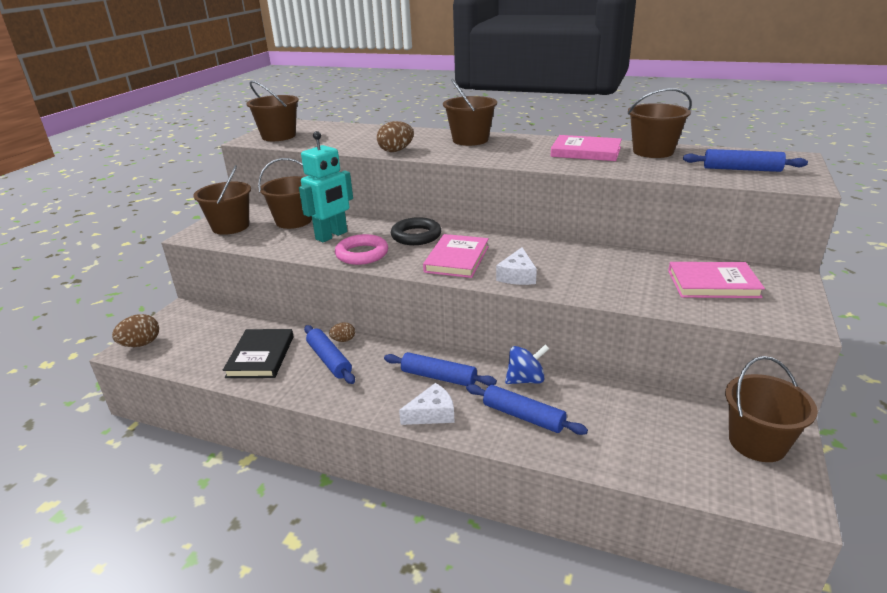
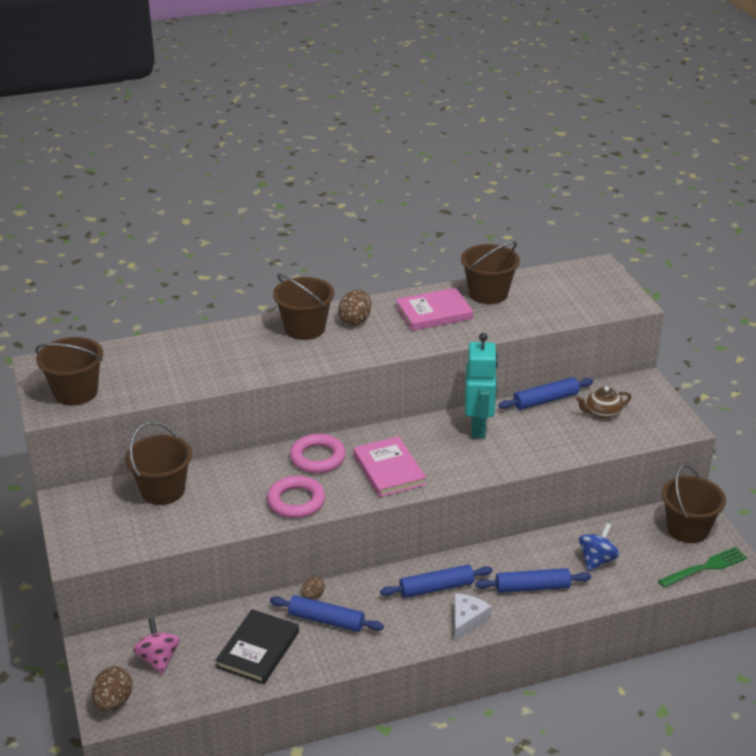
camera: 40 degrees left, 5 degrees up
(200, 332) = (158, 659): none -> pink spinning top
(230, 227) = (102, 527): brown bucket -> none
(260, 356) = (258, 649): black book -> black book turned 60 degrees clockwise
(332, 236) = (234, 492): turquoise robot -> turquoise robot (478, 428)
(396, 150) = (252, 371): brown egg -> brown egg (355, 320)
(416, 236) = (317, 458): black ring -> pink ring
(517, 276) = (459, 466): white cheese -> none
(525, 380) = (503, 556): blue spinning top -> blue spinning top (597, 560)
(713, 284) = (602, 412): pink book -> brown teapot
(741, 169) = (575, 298): blue rolling pin -> blue rolling pin (545, 400)
(745, 491) = (705, 567): none -> green fork

